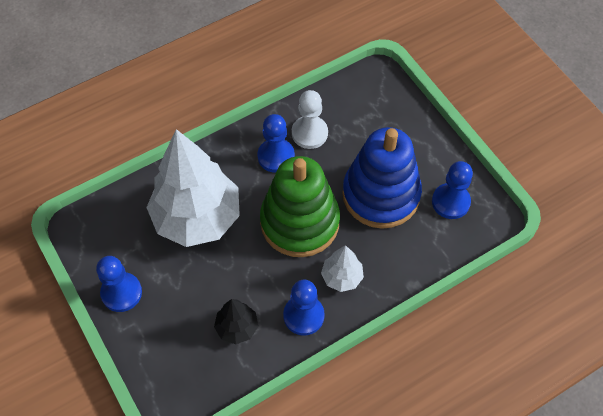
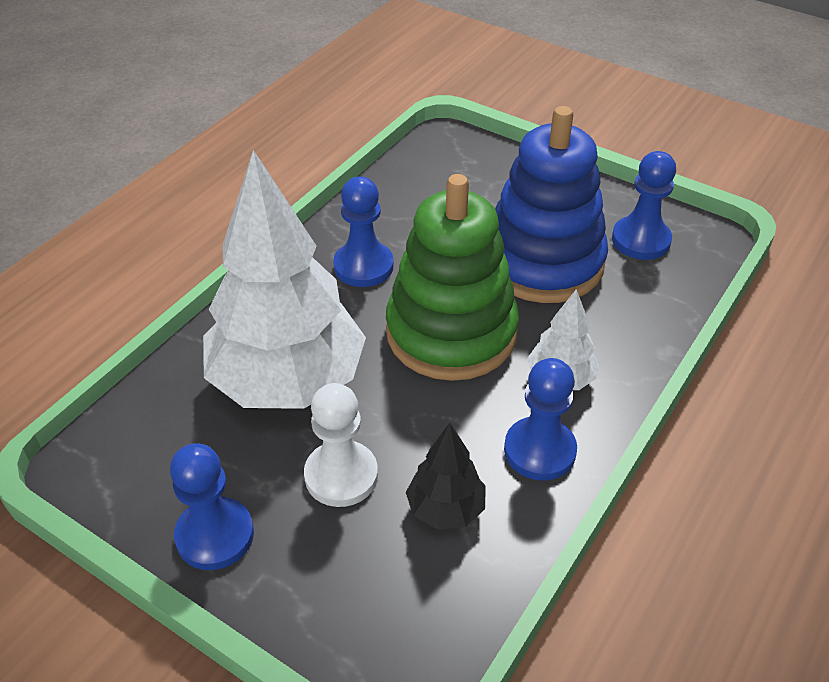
camera: 25 degrees left, 15 degrees down
(309, 133) = (395, 225): white pawn -> white pawn (341, 475)

